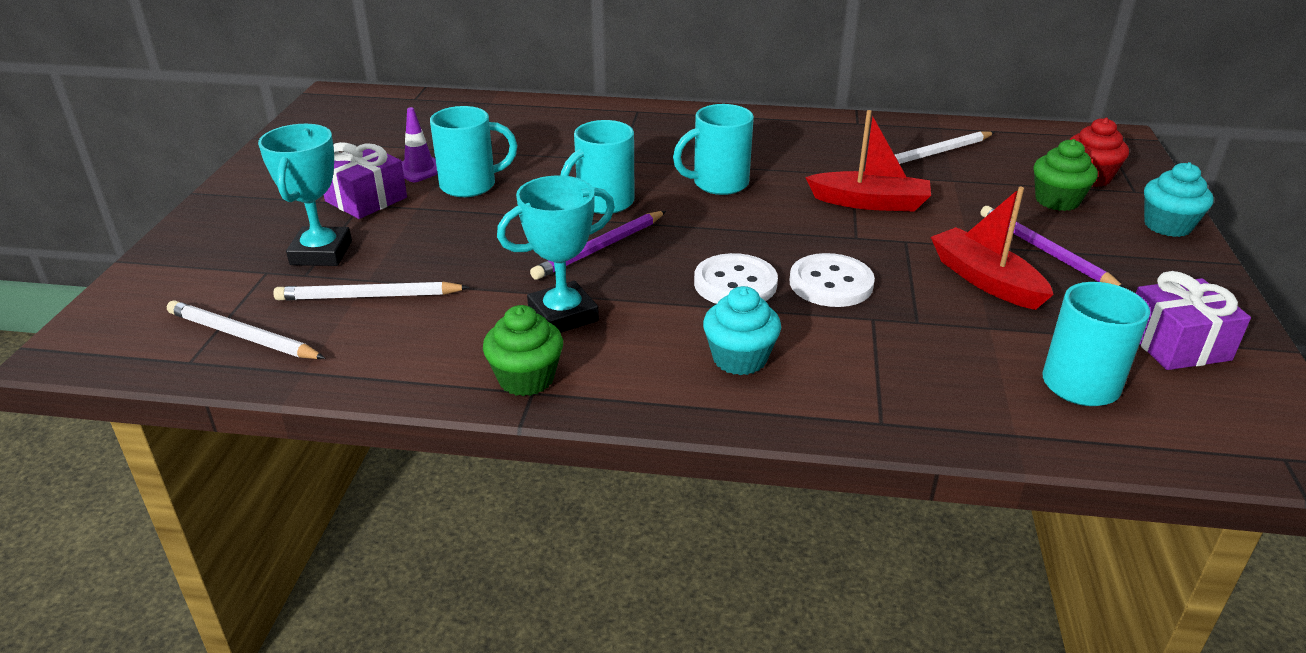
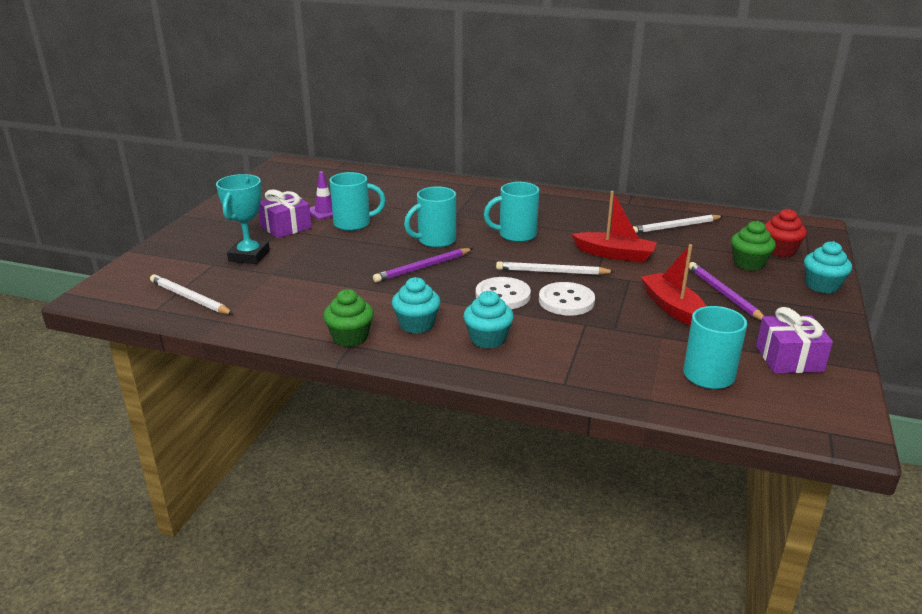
camera: 10 degrees right, 5 degrees down
(369, 296) = (270, 283): white pencil -> white pencil (552, 272)
(563, 315) = (385, 304): turquoise trophy -> none
(623, 345) = (416, 324): none -> turquoise cupcake

